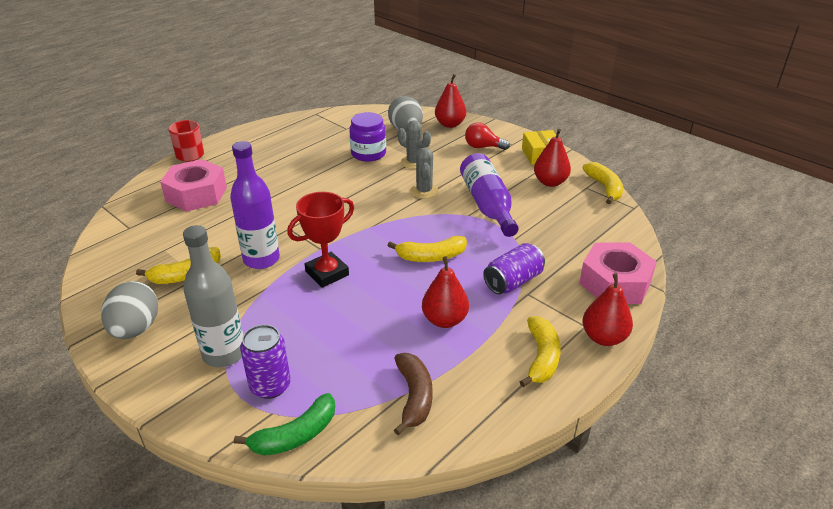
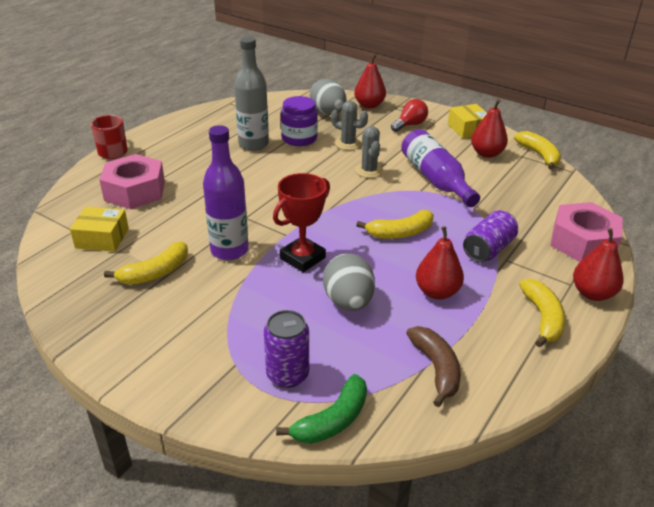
camera: 10 degrees left, 0 degrees up
(136, 329) = (122, 333): grey egg -> grey egg (348, 302)
(151, 237) = (102, 238): none -> yellow box
(224, 354) = (227, 348): grey bottle -> grey bottle (253, 144)
(483, 147) = (410, 125): red light bulb -> red light bulb turned 135 degrees clockwise

